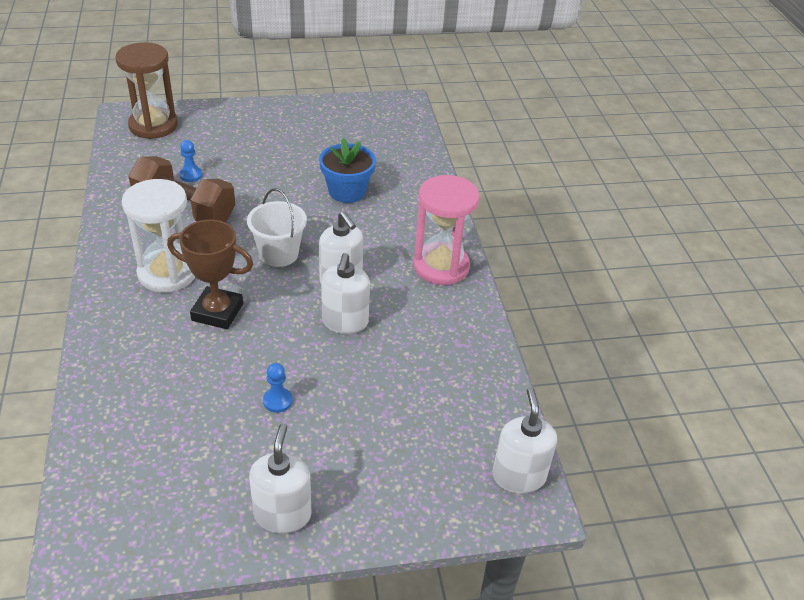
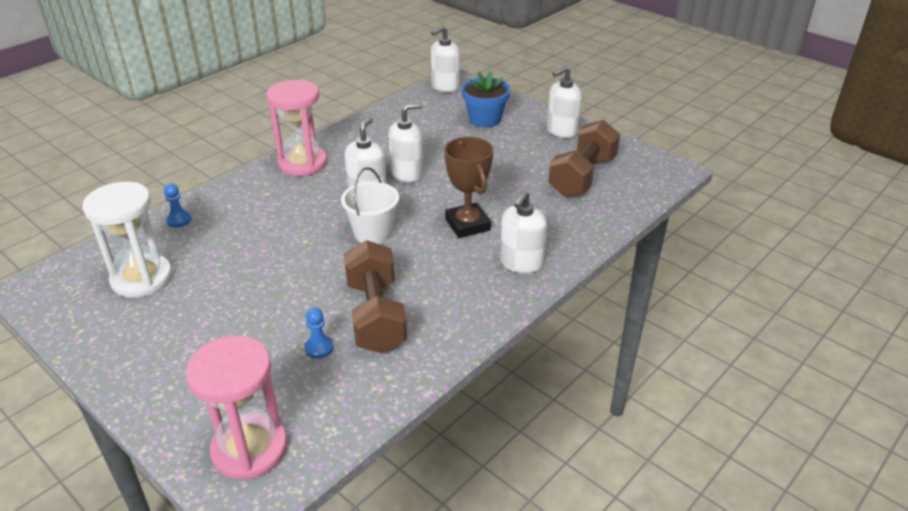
camera: 125 degrees left, 5 degrees down
(128, 310) = (521, 263): none -> white soap dispenser
(153, 125) = (250, 449): brown hourglass -> pink hourglass
(167, 273) = (462, 271): white hourglass -> white hourglass (142, 278)
(176, 452) = (582, 176): none -> brown dumbbell
(277, 401) = (502, 165): blue pawn -> blue pawn (179, 220)
(347, 191) = (248, 243): blue flower pot -> blue flower pot (485, 119)

